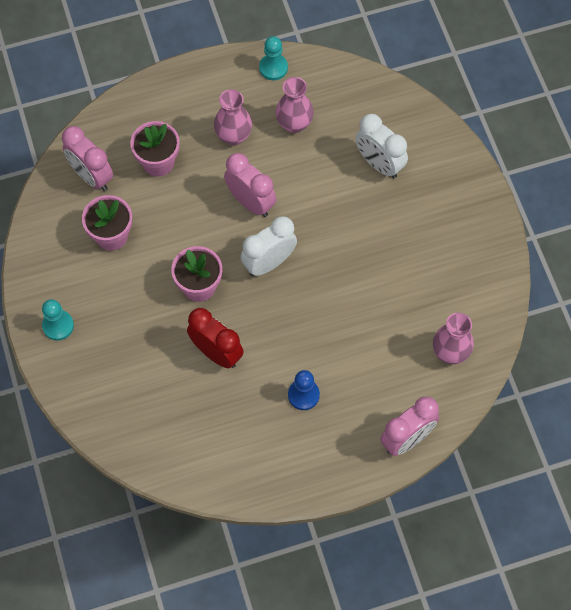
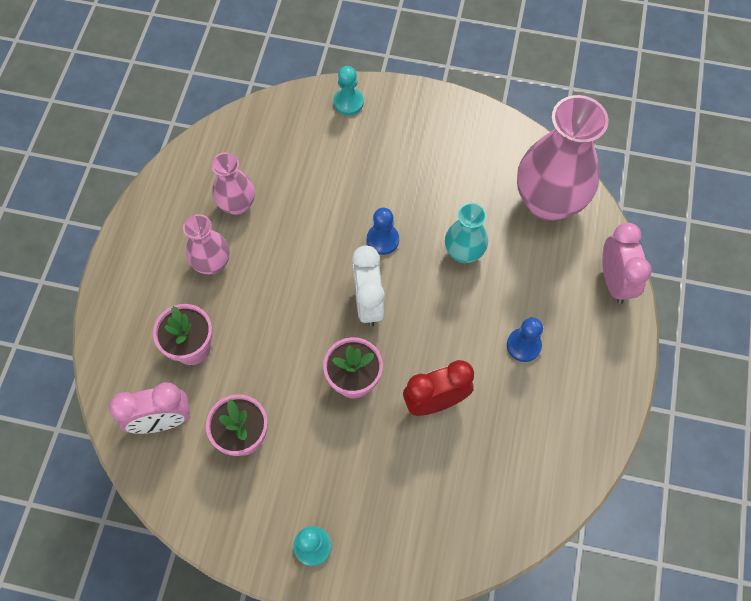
camera: 60 degrees left, 0 degrees up
(251, 202) = (294, 285): pink clock -> none
(273, 68) = (165, 191): turquoise pawn -> turquoise pawn (348, 102)
(331, 244) = (382, 240): none -> blue pawn
(359, 310) = (463, 252): none -> turquoise vase
(379, 164) = (327, 158): white clock -> none
(450, 352) = (548, 202): pink vase -> pink vase, size x1.88

